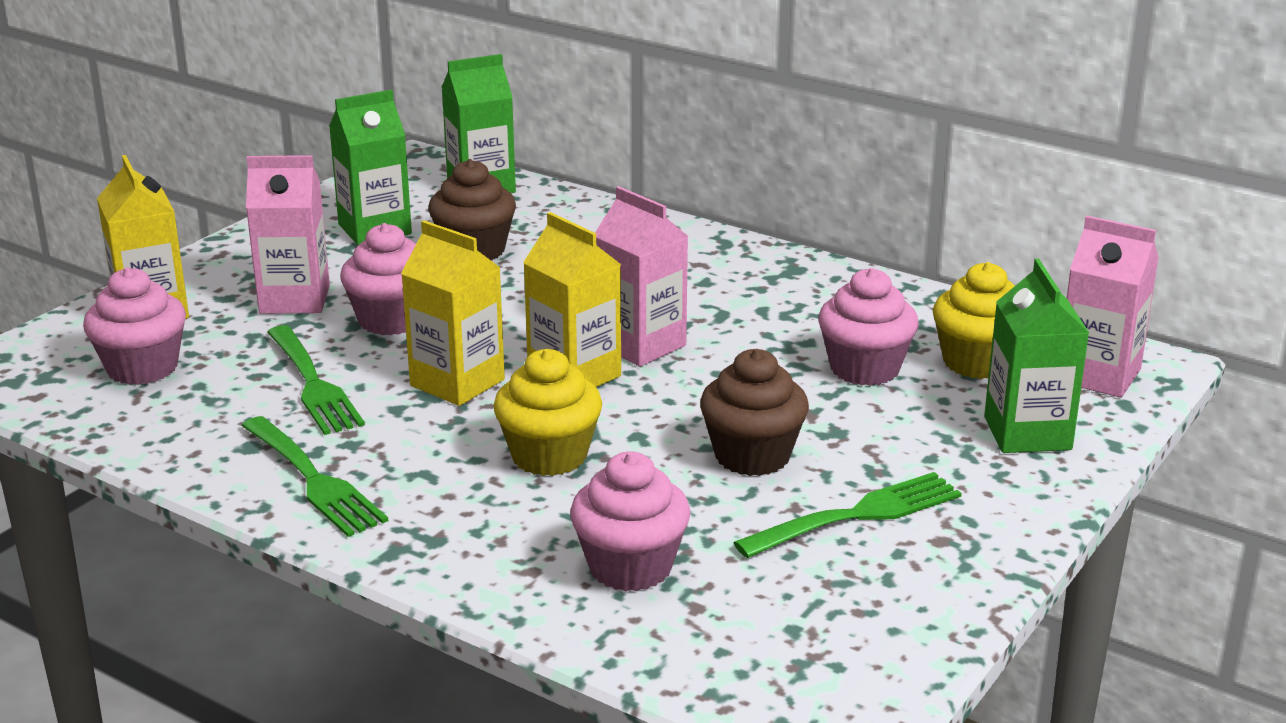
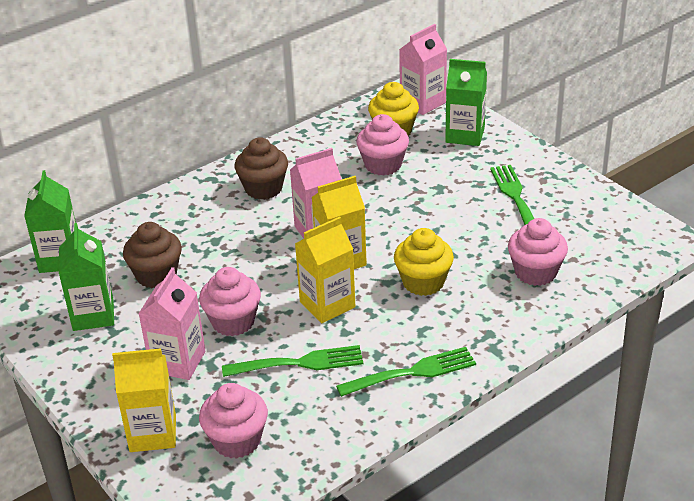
camera: 70 degrees left, 10 degrees up
(752, 456) = (451, 217): brown cupcake -> brown cupcake (263, 188)

